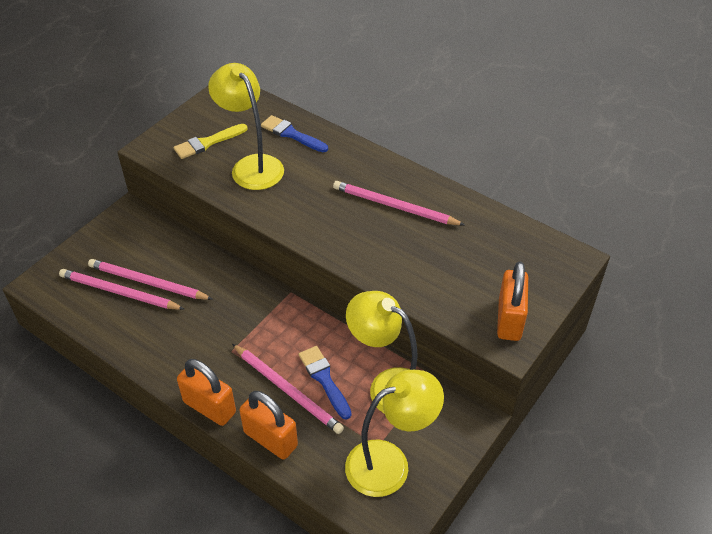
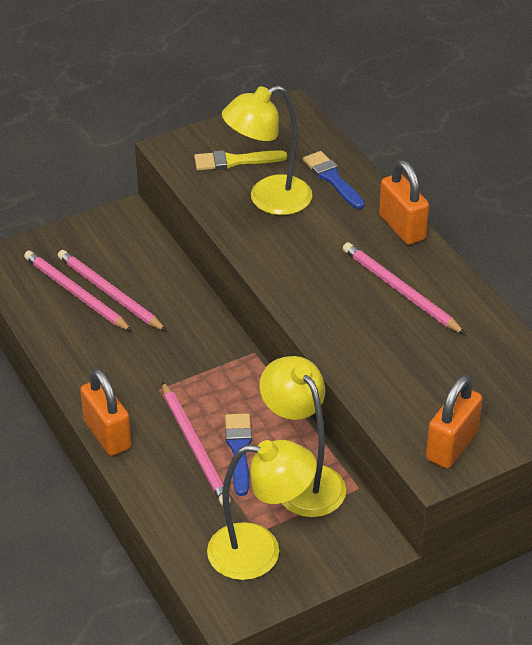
camera: 25 degrees right, 5 degrees down
(252, 165) = (268, 200): yellow lamp -> yellow lamp turned 105 degrees counterclockwise
(270, 439) = (151, 486): orange padlock -> orange padlock (402, 227)

